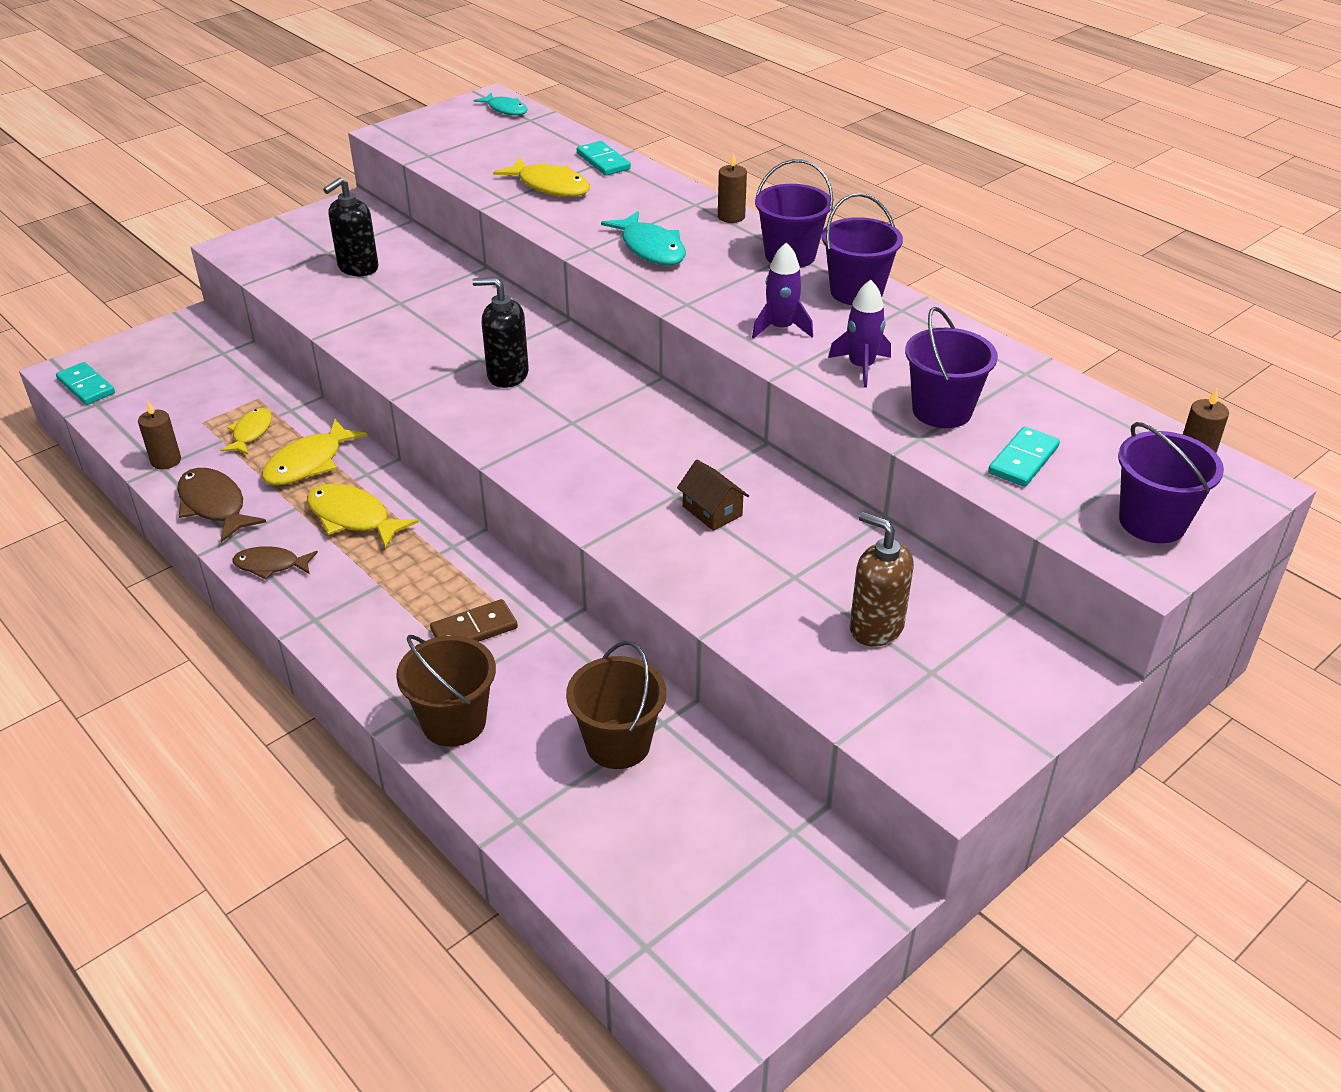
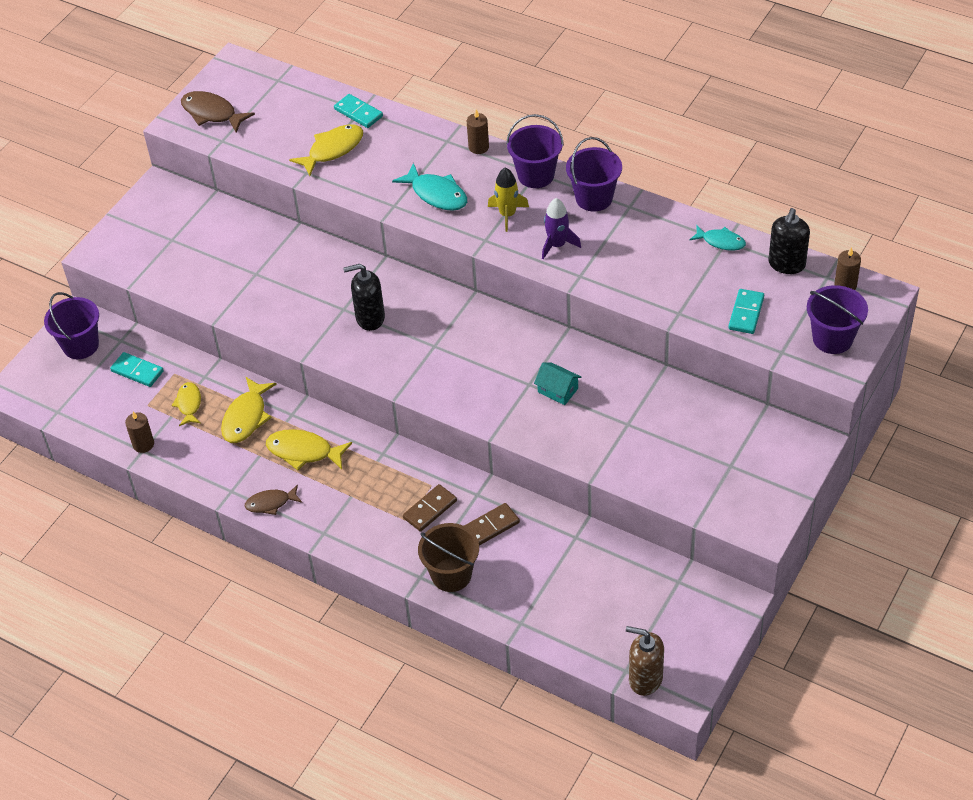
camera: 15 degrees left, 10 degrees up
(86, 386) = (38, 399): turquoise domino -> turquoise domino (137, 371)
(214, 506) = (202, 470): brown fish -> brown fish (212, 113)
(358, 268) = (205, 249): black soap dispenser -> black soap dispenser (786, 264)
(505, 109) = (253, 73): turquoise fish -> turquoise fish (721, 241)
(546, 674) = (491, 526): none -> brown domino
(550, 186) = (332, 150): yellow fish -> yellow fish turned 60 degrees counterclockwise
(618, 744) = (556, 558): brown bucket -> none
(712, 511) = (557, 390): brown house -> turquoise house
(731, 285) = (507, 214): none -> yellow rocket
(861, 367) = (622, 264): purple rocket -> none
(876, 627) = (689, 445): brown soap dispenser -> brown soap dispenser (645, 679)
(942, 411) = (685, 287): purple bucket -> purple bucket (80, 345)

